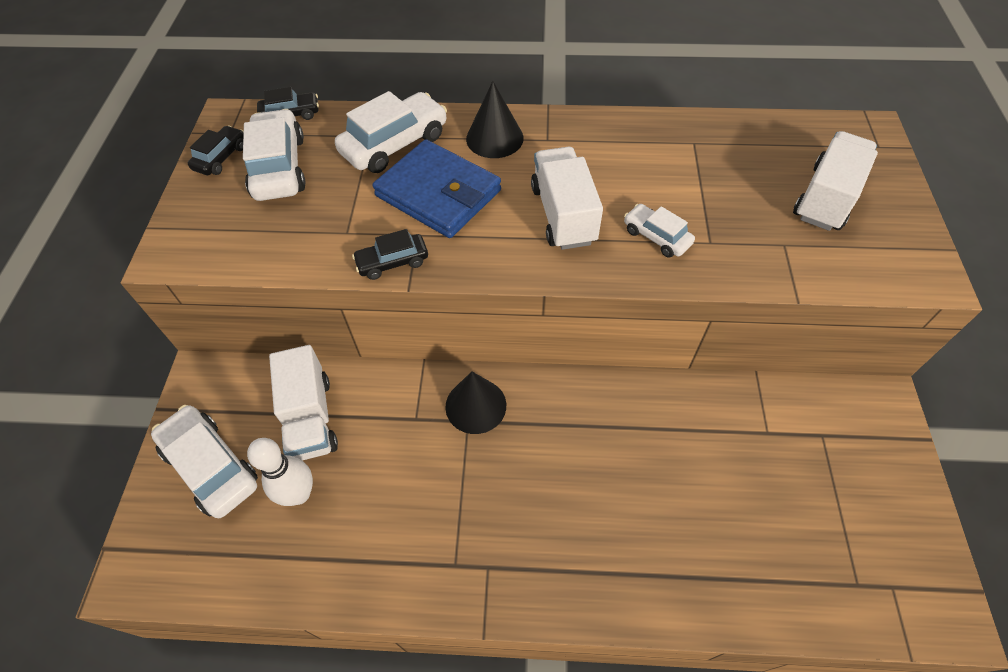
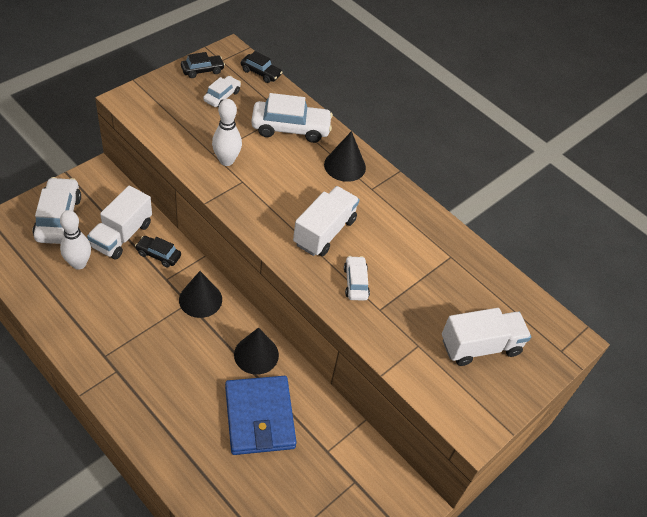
camera: 35 degrees right, 5 degrees down
(279, 167) = (222, 96): white car -> white car, size x0.56
(372, 227) = (226, 160): none -> white bowling pin
(392, 262) = (214, 184): black car -> black car (158, 255)
(438, 193) = (278, 170): blue wallet -> blue wallet (260, 417)
(595, 407) = (256, 354): none -> black cone

